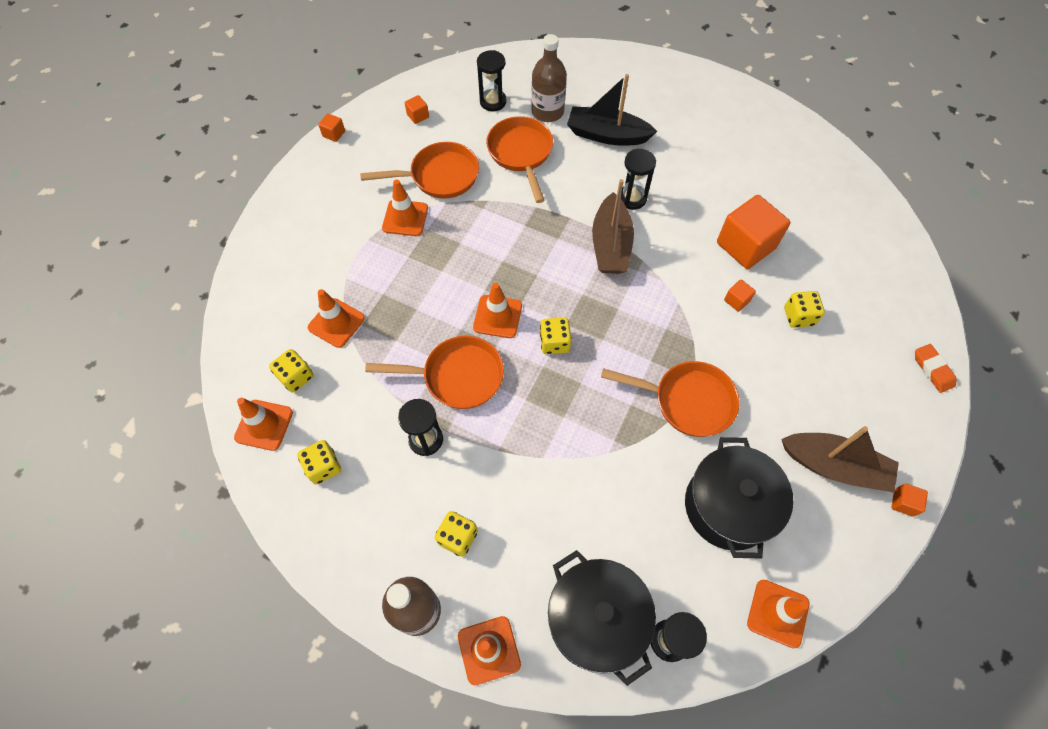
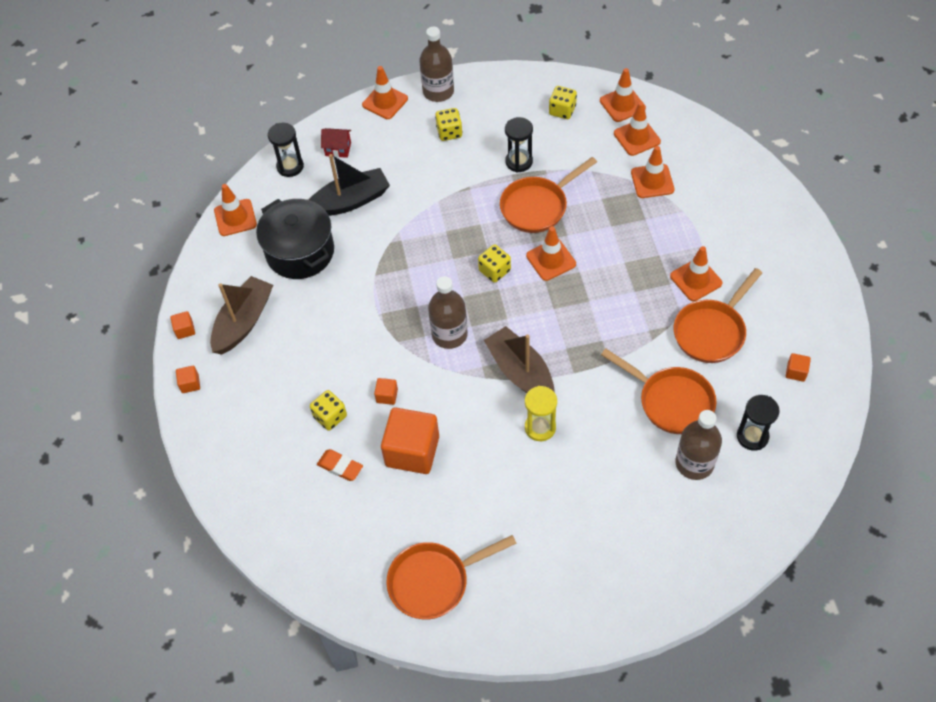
camera: 145 degrees right, 5 degrees down
(296, 377) = (637, 137): yellow dice -> orange traffic cone
(334, 134) = (838, 304): orange cube -> orange cube (190, 384)
(596, 620) = (338, 149): black pot -> red house
(607, 135) = (618, 478): black boat -> black boat (350, 201)
(632, 198) = (540, 427): black hourglass -> yellow hourglass
(643, 314) = (449, 334): none -> brown bottle
(687, 401) = (371, 296): orange pan -> orange pan (434, 581)
(834, 466) = (243, 322): brown boat -> brown boat turned 135 degrees clockwise
(932, 370) = (202, 444): orange eraser -> orange eraser (340, 467)

